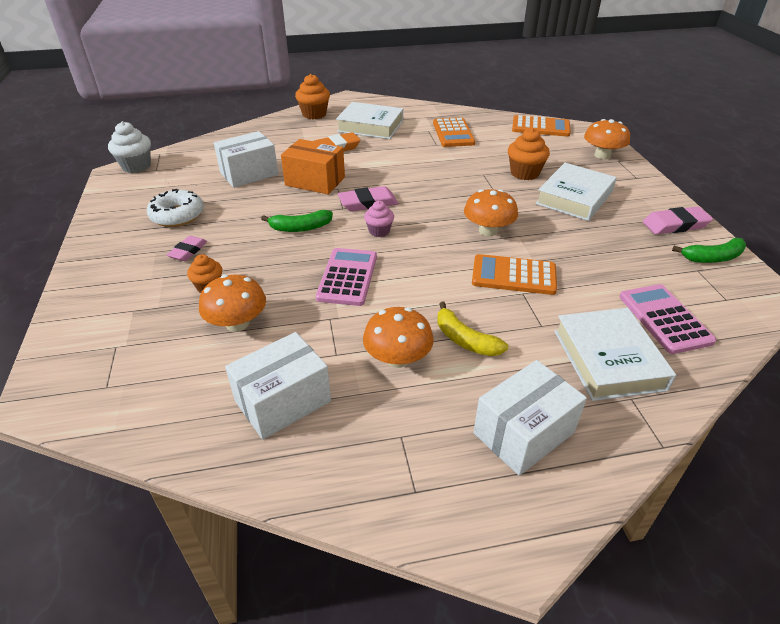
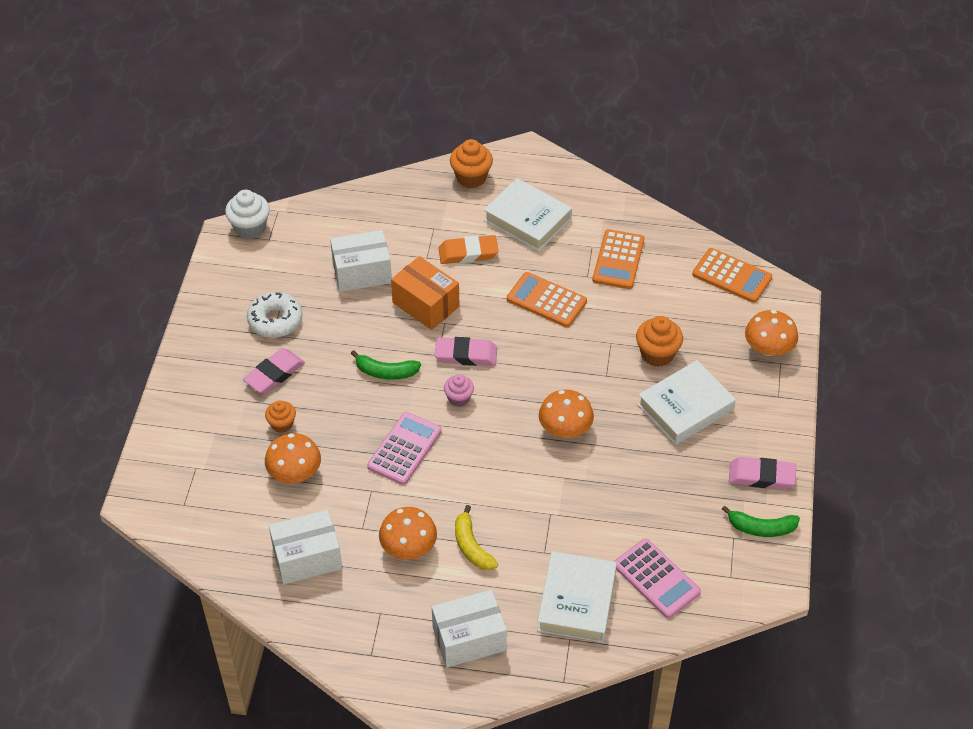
camera: 20 degrees right, 10 degrees up
(188, 251) = (274, 374): pink eraser -> pink eraser, size x1.52
(513, 275) = (555, 491): orange calculator -> orange calculator (546, 300)
(664, 319) = (656, 579): pink calculator -> pink calculator turned 135 degrees clockwise

